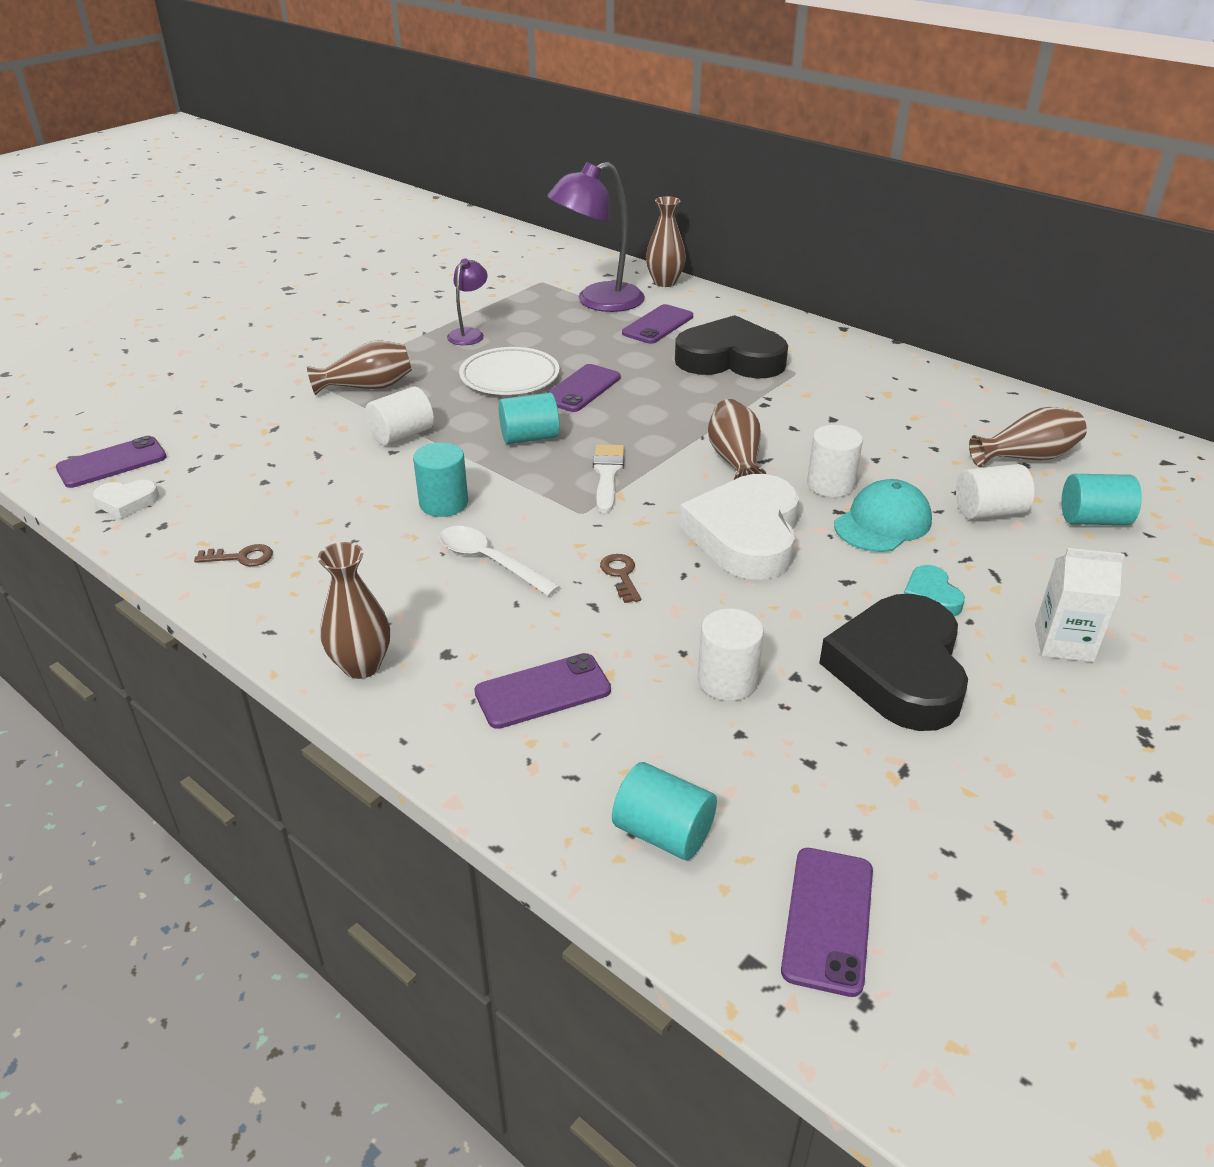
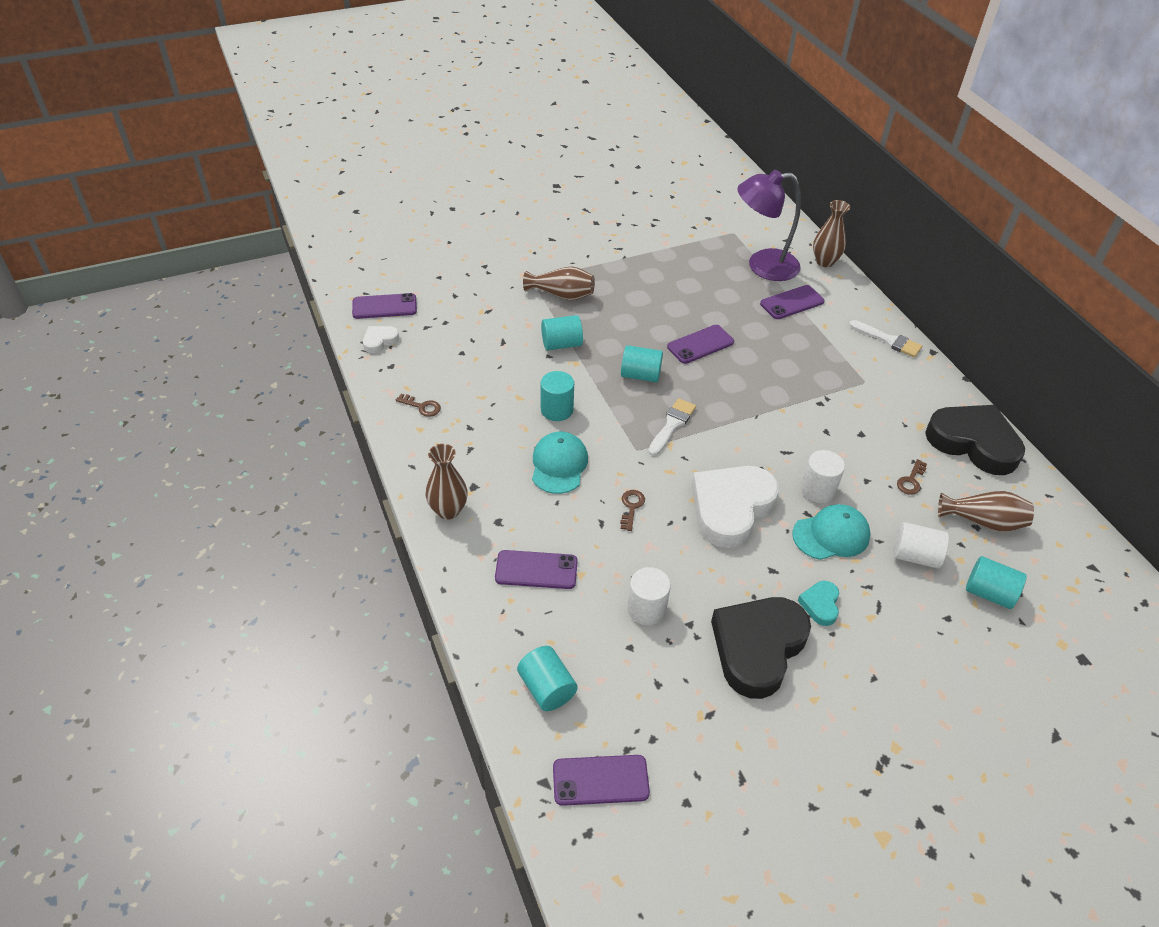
camera: 25 degrees right, 10 degrees up
(127, 502) = (379, 341): white heart -> white heart turned 120 degrees clockwise
(402, 435) = (561, 344): white cylinder -> turquoise cylinder
(469, 334) = (653, 268): purple lamp -> none
(489, 561) = (559, 465): white spoon -> turquoise cap
(509, 377) = (658, 317): white plate -> none
(730, 359) = (824, 353): black heart -> black heart (973, 442)
(735, 461) = (765, 445): brown vase -> none
(790, 330) = (888, 340): none -> white brush
(828, 919) = (600, 780): purple phone -> purple phone turned 45 degrees clockwise
(922, 444) = (911, 480): none -> brown key
(1063, 643) = (883, 676): white carton -> none

